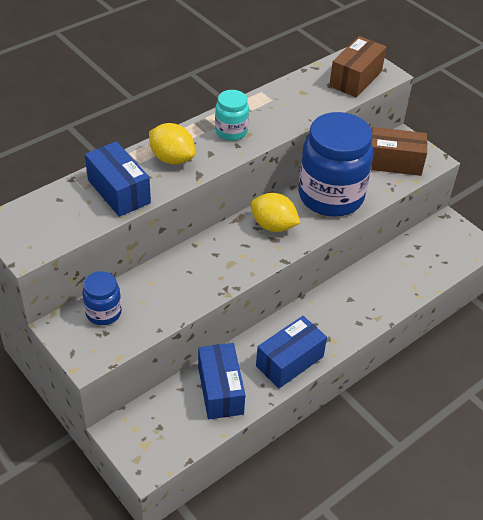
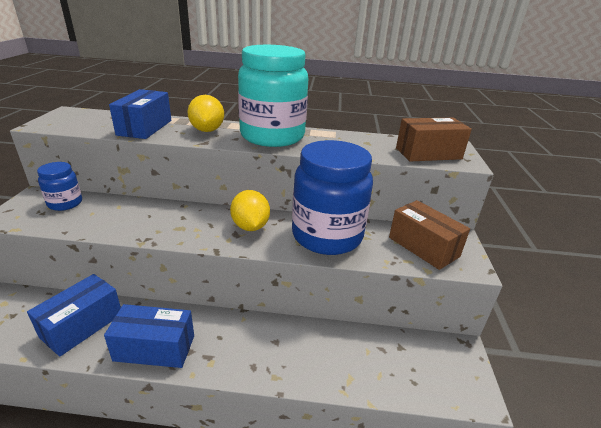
camera: 45 degrees right, 15 degrees down
(231, 131) = (272, 136): turquoise jar -> turquoise jar, size x2.12

